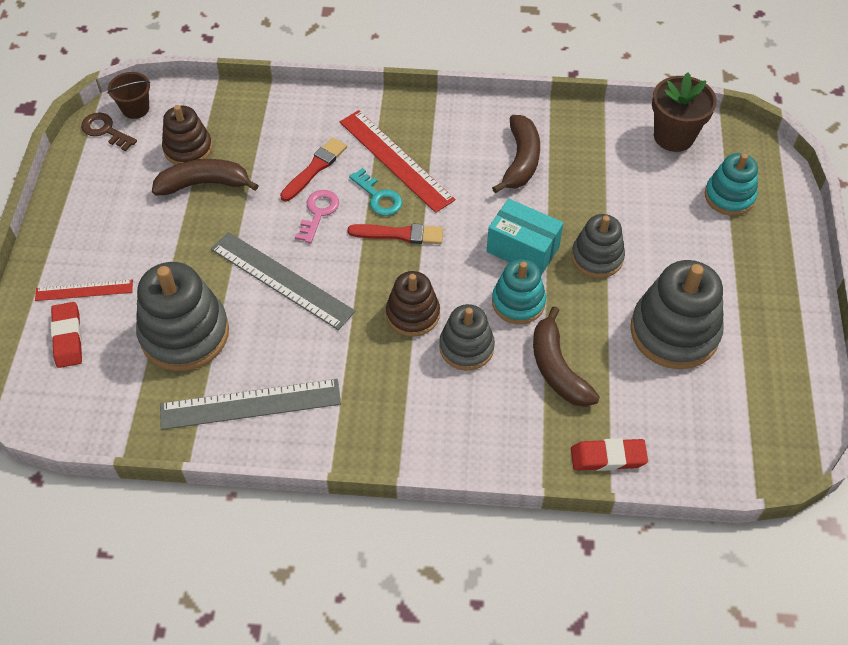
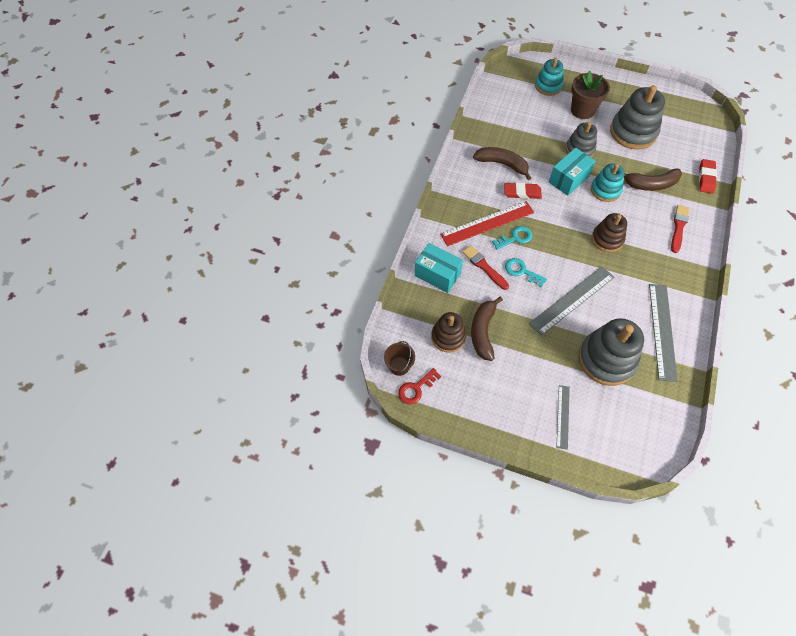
camera: 75 degrees left, 5 degrees up
(68, 337) = (601, 430): red eraser -> red eraser (522, 193)
(84, 290) = (562, 416): red ruler -> grey ruler
(105, 130) = (416, 388): brown key -> red key
(287, 120) = (437, 274): none -> turquoise box
(318, 213) = (522, 271): pink key -> turquoise key
(399, 234) = (547, 233): red brush -> red brush (678, 227)
(466, 347) = (633, 220): grey stacking toy -> none
(673, 136) = (500, 95): brown flower pot -> brown flower pot (582, 110)

